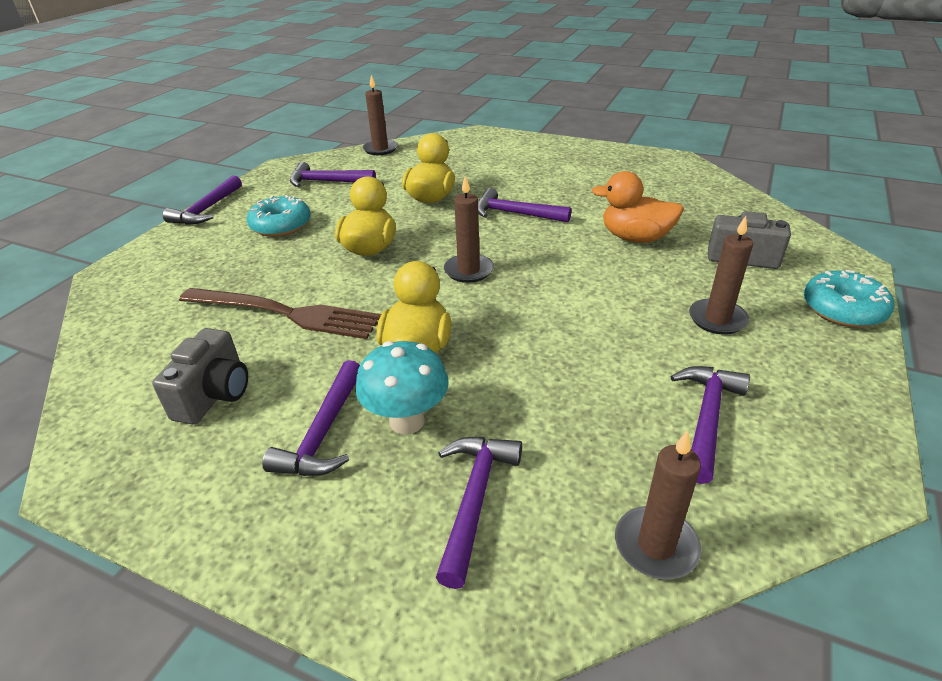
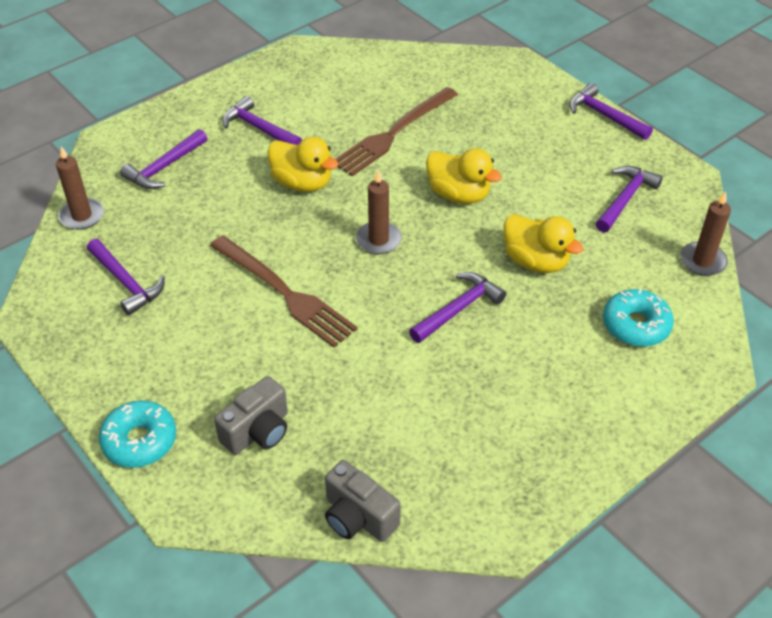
camera: 115 degrees right, 10 degrees up
(214, 395) = (327, 95): grey camera -> grey camera (358, 517)
(281, 225) = (540, 153): turquoise donut -> turquoise donut (636, 325)
(407, 421) = (239, 160): turquoise mushroom -> none
(474, 500) = (164, 167): purple hammer -> purple hammer turned 90 degrees clockwise
(590, 297) = (284, 293): none -> brown fork
(635, 238) = (348, 373): orange duck -> none
(717, 319) = (198, 351): brown candle -> none

